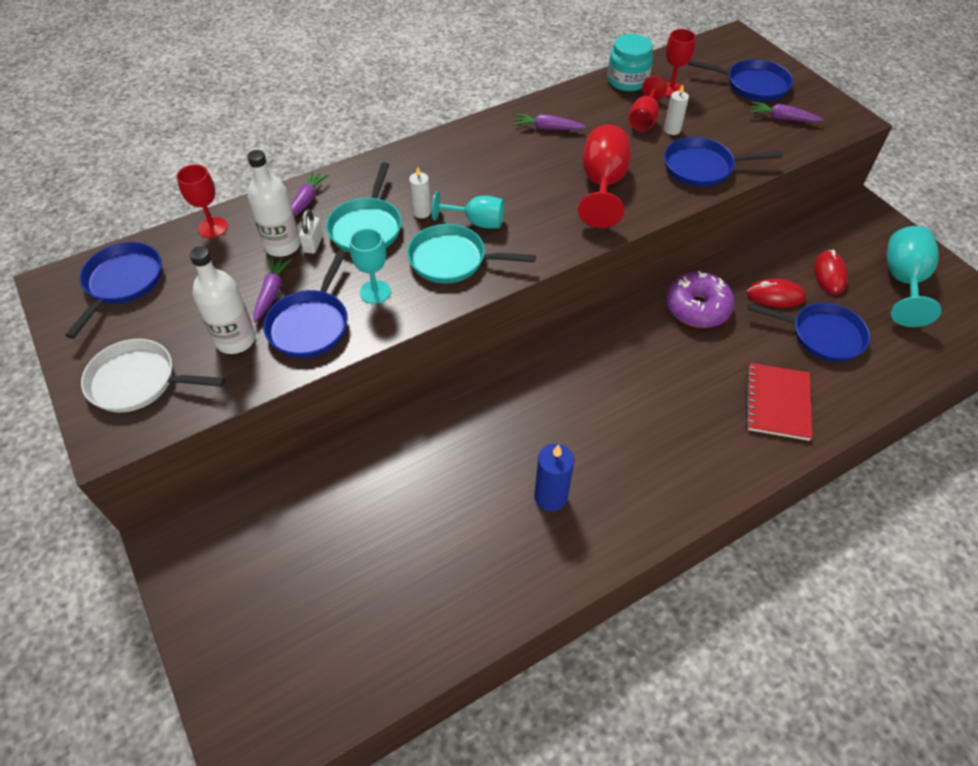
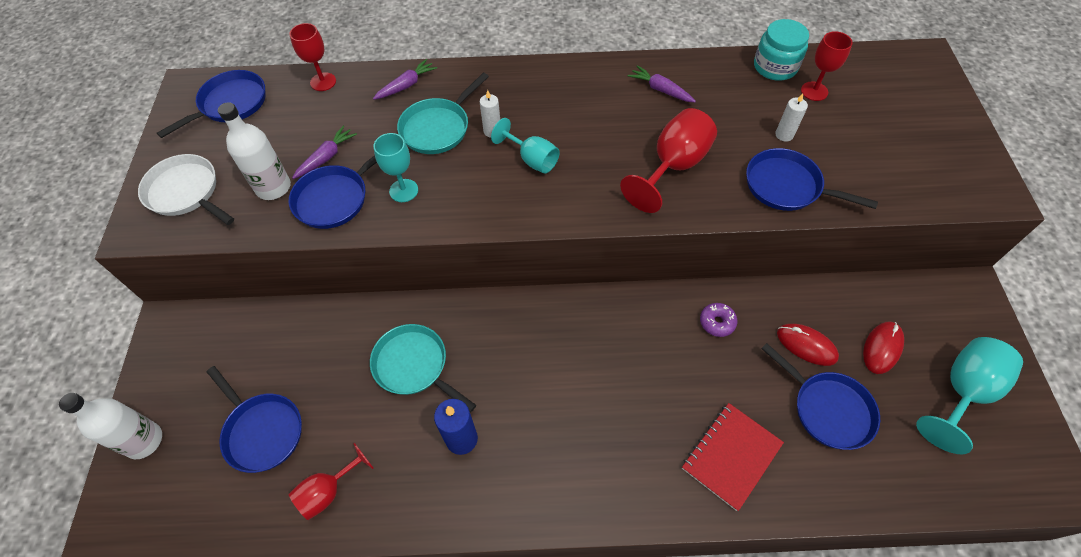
camera: 30 degrees right, 5 degrees up
(282, 245) = (362, 118): white bottle -> white bottle (144, 441)
(313, 244) = (386, 126): white padlock -> none
(452, 260) = (486, 187): turquoise pan -> turquoise pan (414, 366)
(644, 119) = (762, 113): red goblet -> red goblet (328, 491)
(697, 308) = (717, 322): purple donut -> purple donut, size x0.52
(752, 85) = (908, 116): blue pan -> blue pan (262, 431)
(782, 118) = (915, 164): purple carrot -> none

